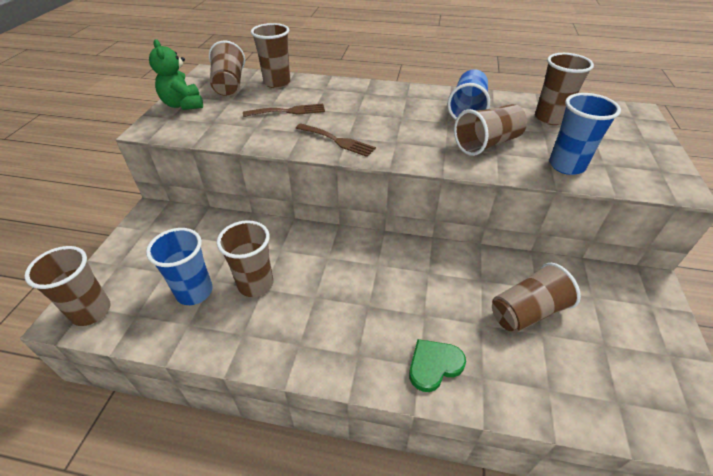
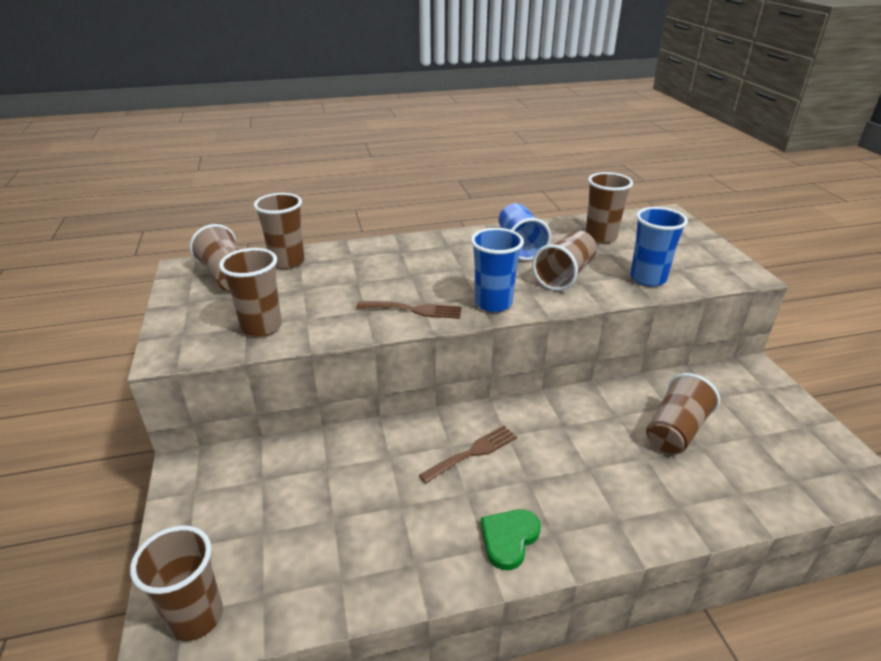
camera: 25 degrees left, 10 degrees down
(183, 105) = (186, 315): green teddy bear -> none
(194, 292) = (320, 540): blue cup -> blue cup (493, 303)
(255, 284) = (389, 504): brown cup -> brown cup (261, 327)
(288, 111) = (330, 291): brown fork -> brown fork (473, 452)
(434, 365) = (630, 513): green heart -> green heart (509, 539)

